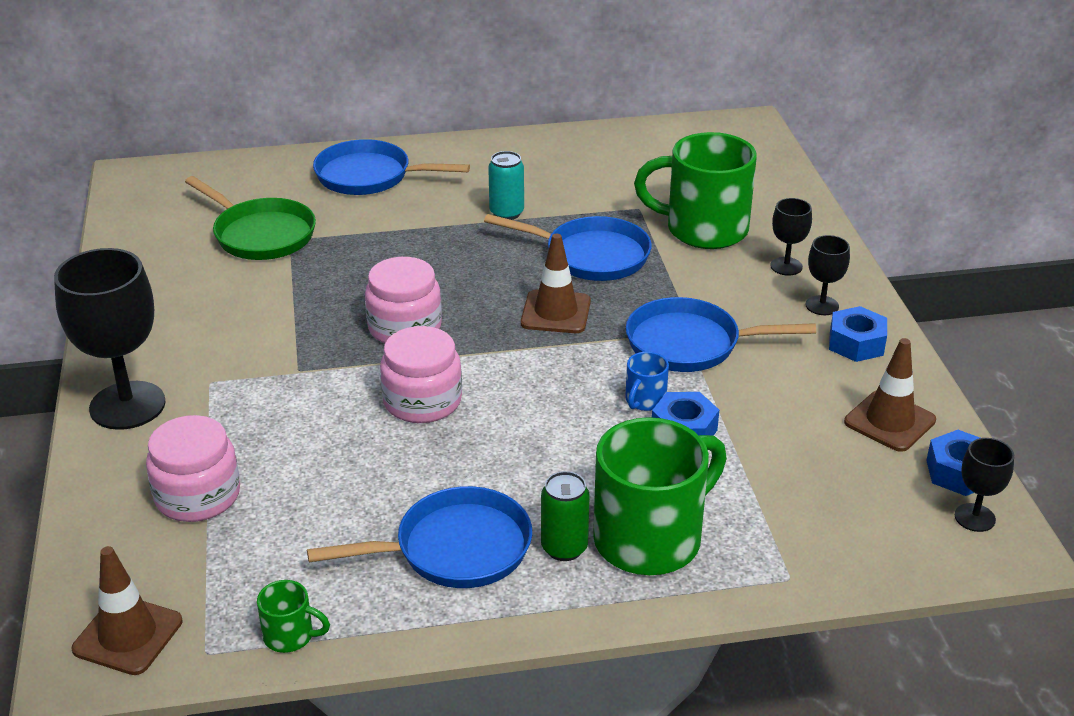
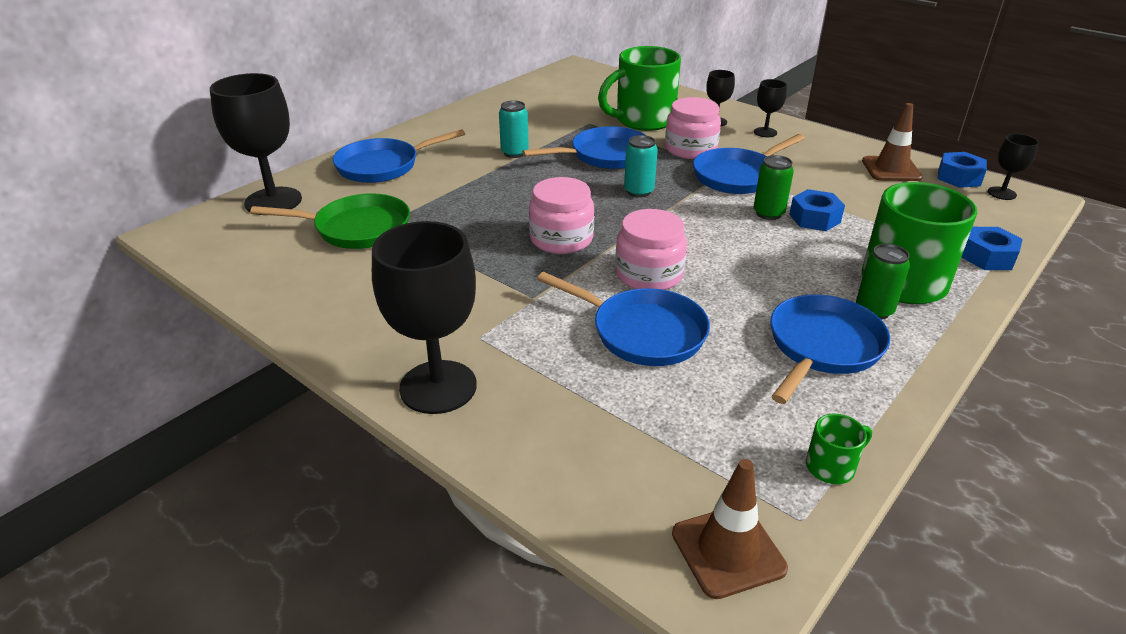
camera: 40 degrees left, 0 degrees up
(197, 496) = (603, 417): pink jar -> pink jar (690, 149)
(236, 176) = (273, 201): none -> black goblet
(332, 448) = (642, 332): none -> blue pan
(556, 312) = (639, 191): brown traffic cone -> turquoise can
(644, 400) = (768, 213): blue mug -> green can
(856, 343) = (812, 142): blue nut -> blue nut (988, 257)

